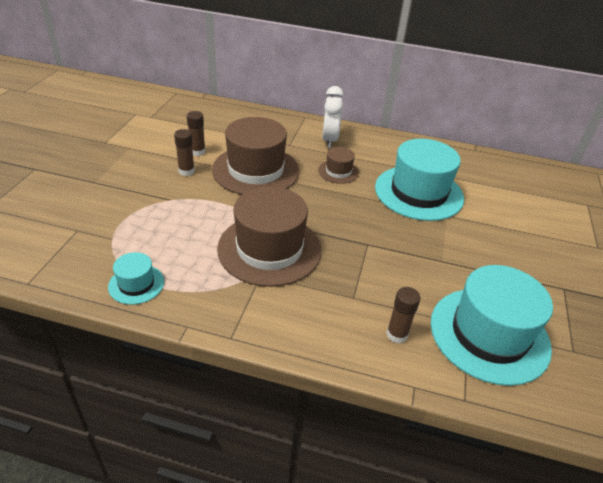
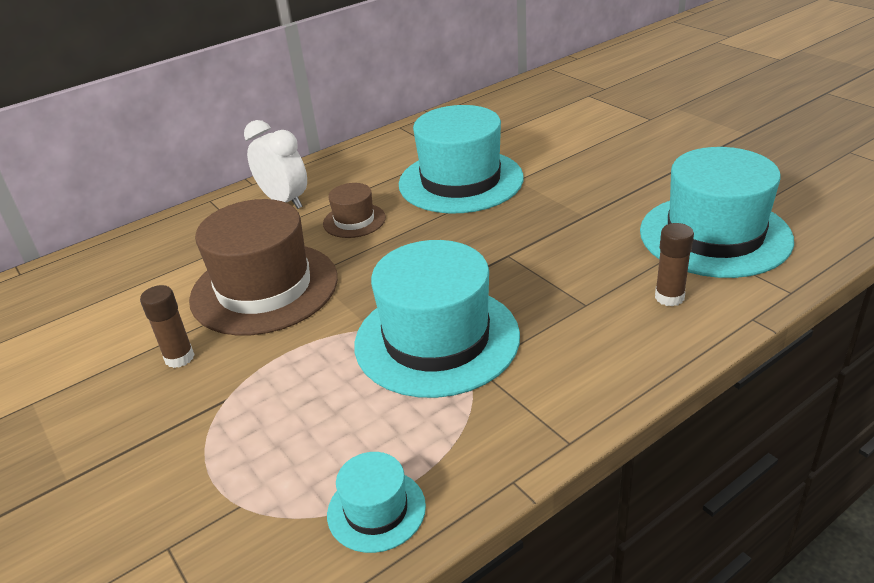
camera: 45 degrees left, 5 degrees down
(197, 152) = (148, 328): brown glue stick -> none
(269, 249) = (436, 339): brown hat -> turquoise hat

